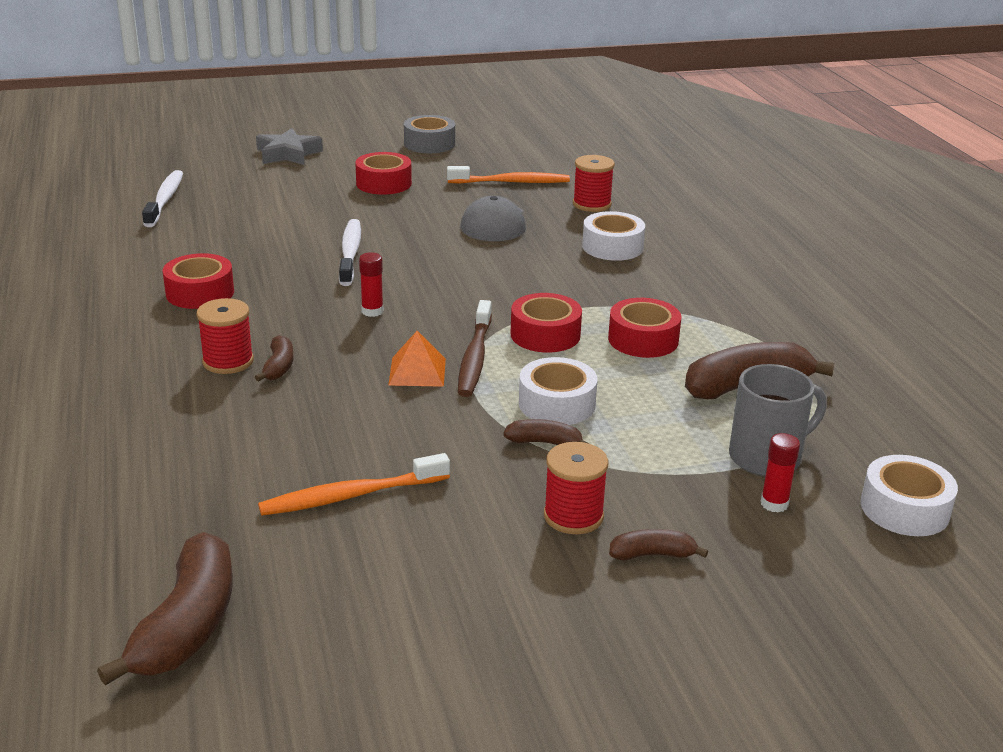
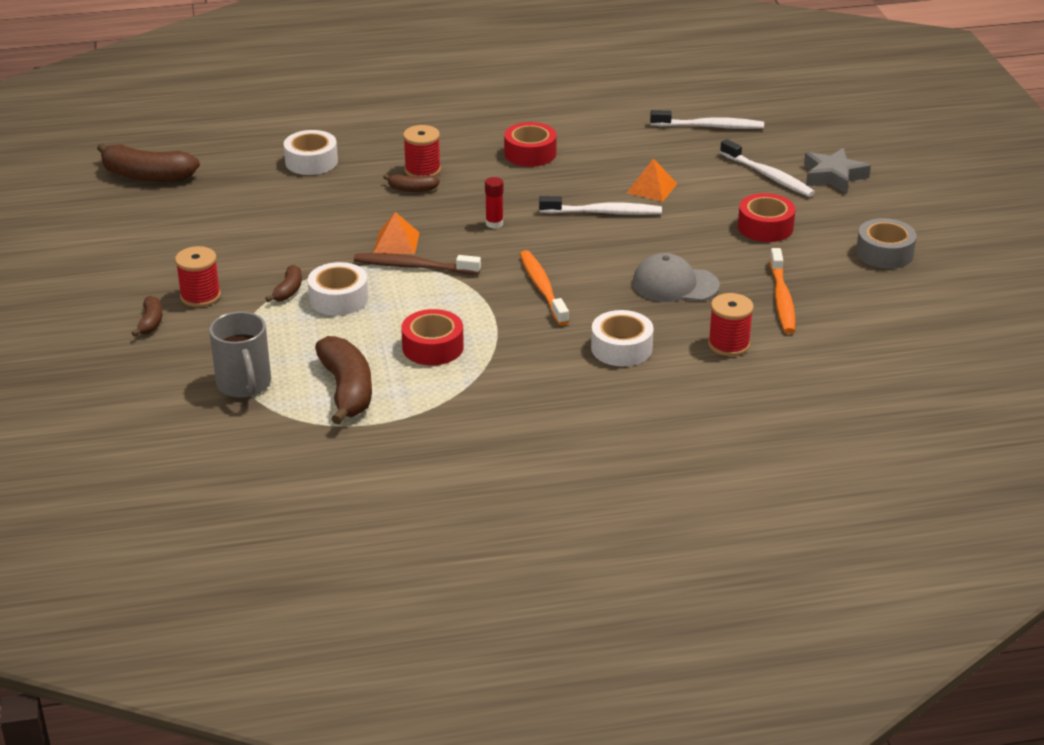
camera: 95 degrees right, 5 degrees up
(282, 178) = (768, 176): none -> white toothbrush
(299, 229) = (652, 188): none -> orange pyramid
(351, 496) = (247, 219): orange toothbrush -> orange toothbrush (542, 288)
(545, 334) = (447, 300): red tape -> none
(774, 504) = (187, 378): red glue stick -> none
(904, 509) = (162, 437): white tape -> white tape (311, 161)

